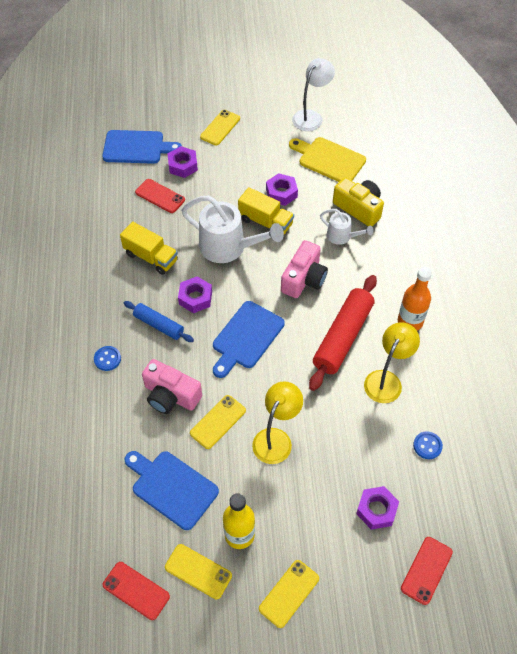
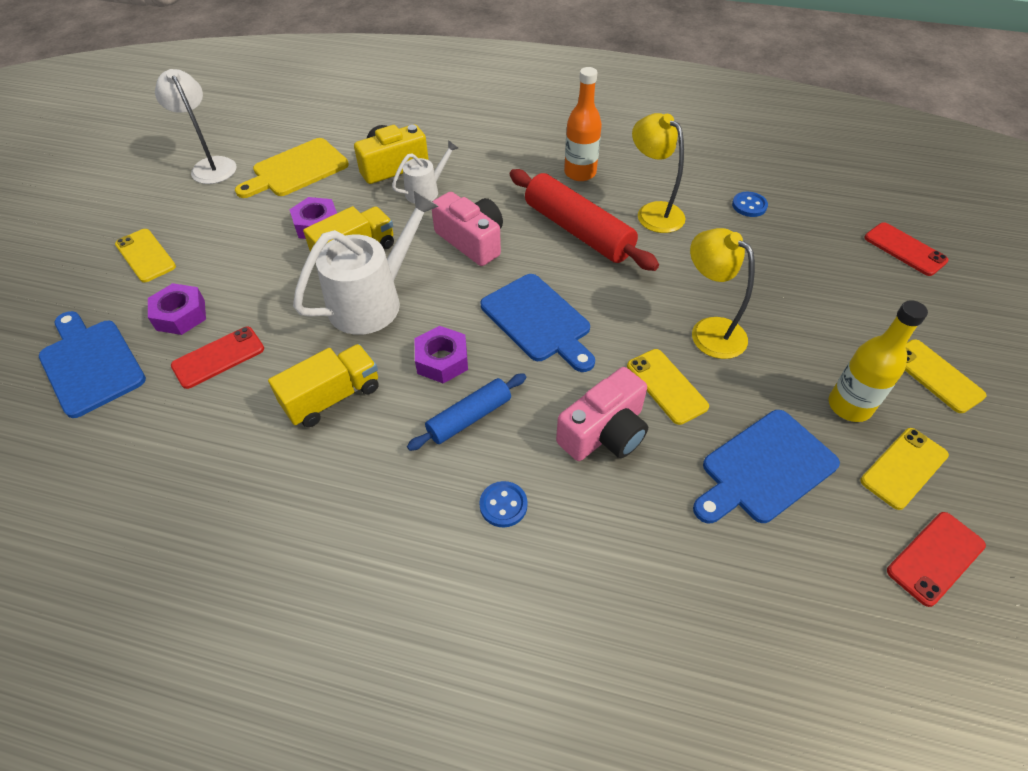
camera: 70 degrees left, 5 degrees down
(137, 147) = (90, 364): blue cutting board -> blue cutting board turned 60 degrees counterclockwise
(376, 510) = (826, 267): purple nut -> none

